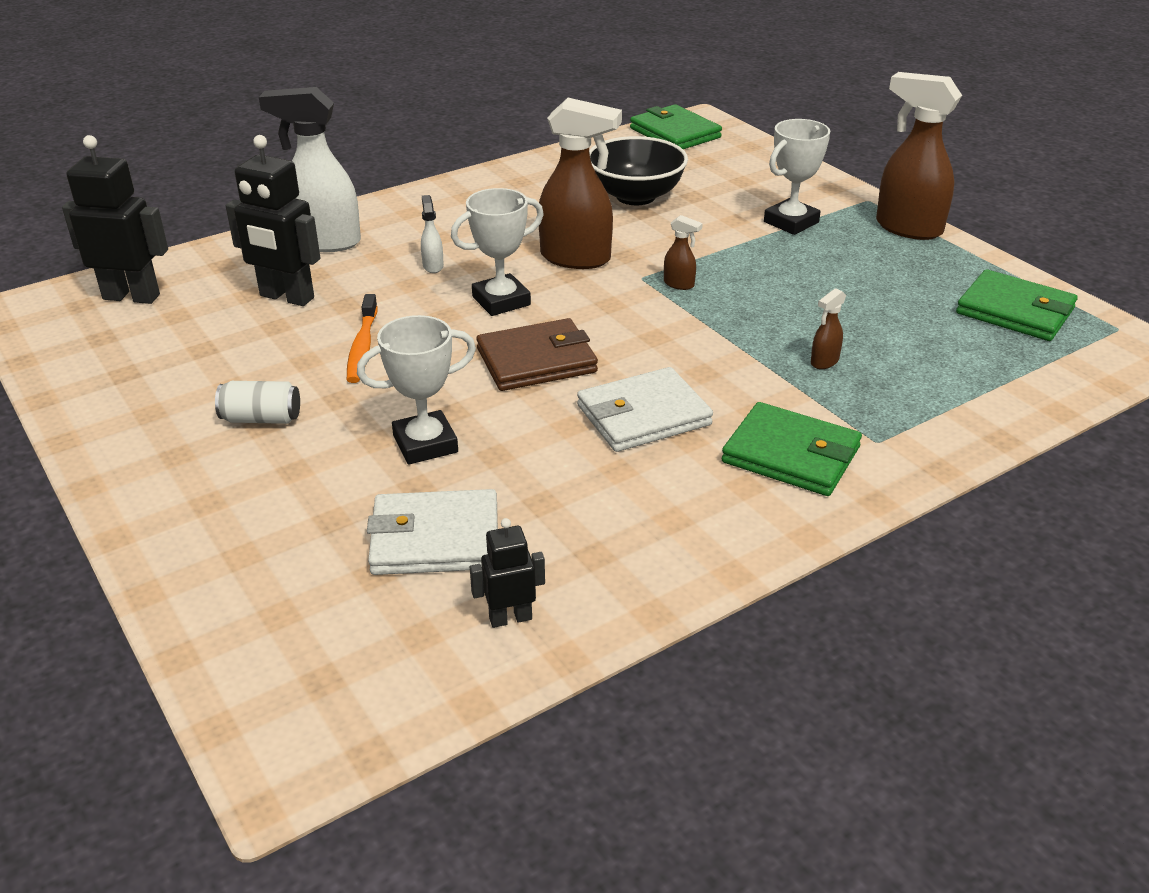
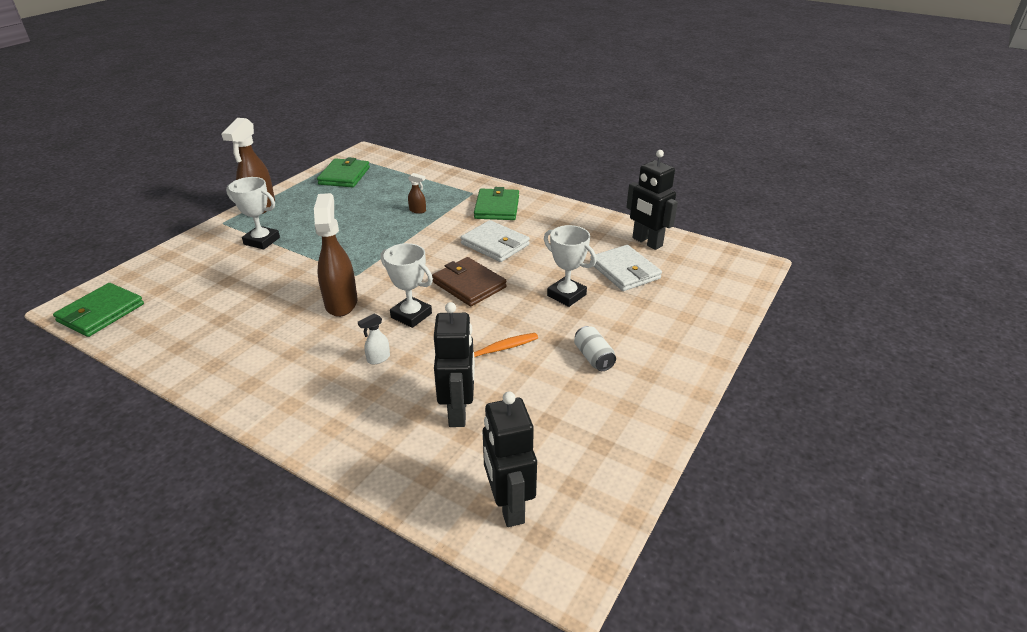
camera: 115 degrees left, 0 degrees up
(325, 242) = (363, 431): white spray bottle -> none
(510, 618) = (647, 242): black robot -> black robot, size x1.84
(635, 196) = (234, 303): black bowl -> none
(679, 284) = (359, 261): brown spray bottle -> none

